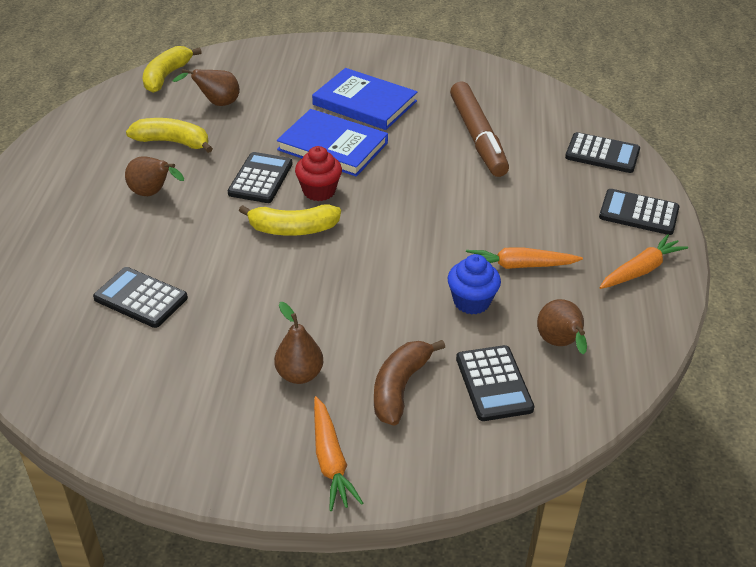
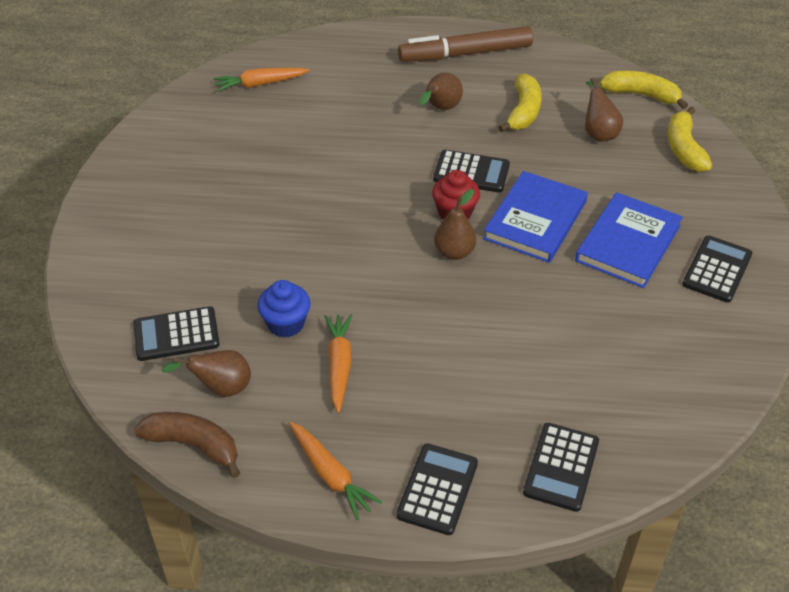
camera: 90 degrees right, 5 degrees up
(140, 298) = (301, 118): black calculator -> black calculator (717, 269)
(293, 229) = (393, 198): yellow banana -> yellow banana (684, 149)
(299, 374) = (204, 211): brown pear -> brown pear (454, 252)
(330, 460) = (112, 232): orange carrot -> orange carrot (260, 84)
(400, 387) = (181, 272): brown banana -> brown banana (194, 445)
(477, 137) = (576, 342): brown marker -> brown marker (465, 54)

